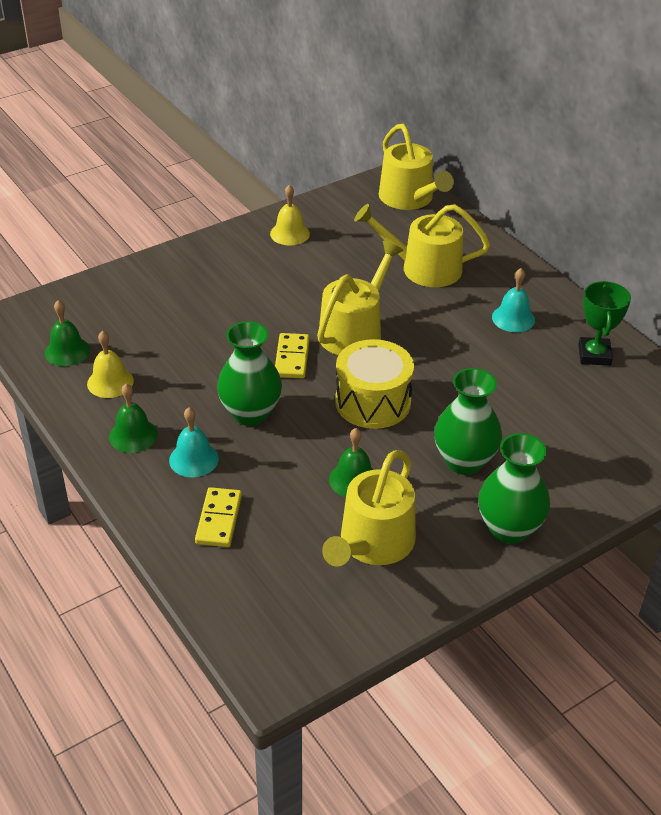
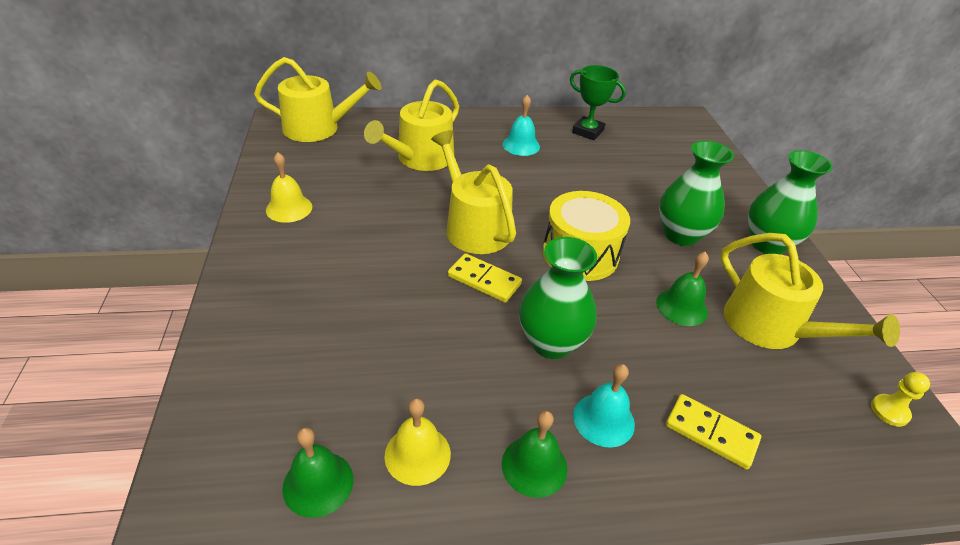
camera: 65 degrees left, 0 degrees up
(320, 633) = (889, 411): none -> yellow pawn

